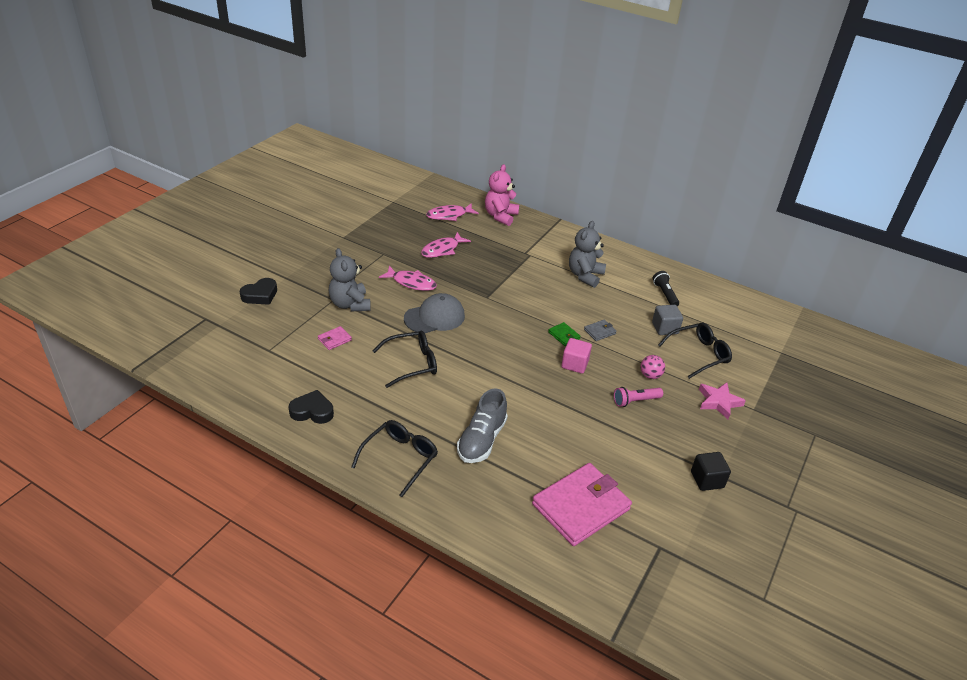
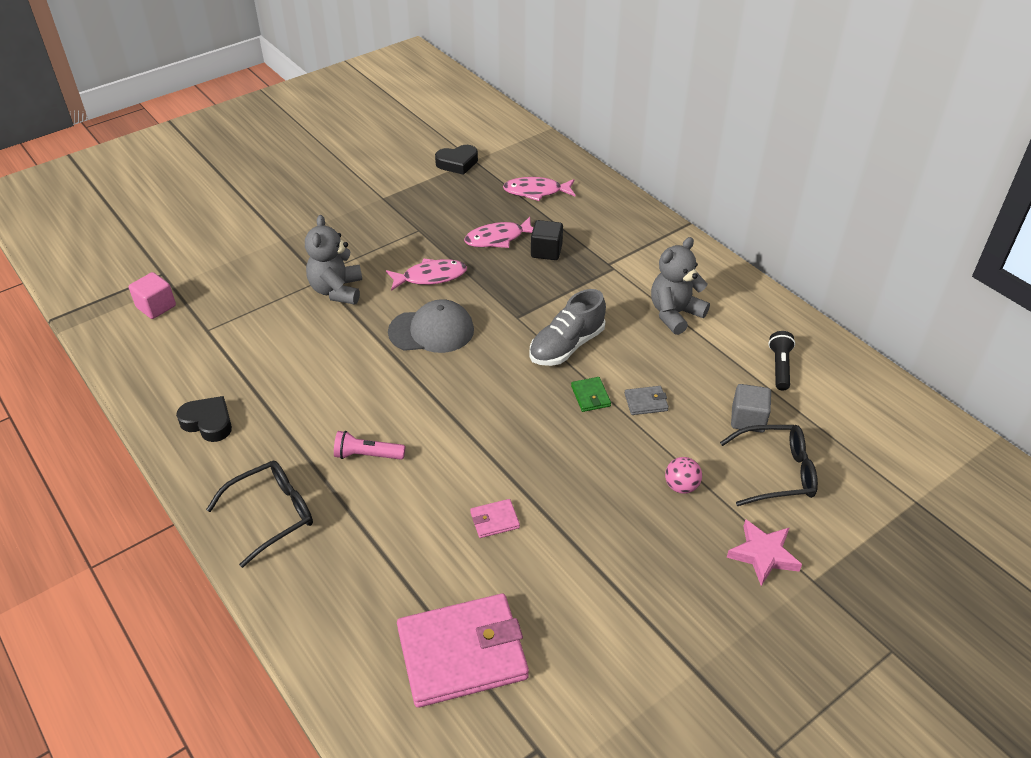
camera: 25 degrees right, 5 degrees up
(260, 295) = (240, 256): black heart -> black heart (457, 163)
(334, 339) = (290, 334): pink wallet -> pink wallet (494, 520)
(411, 283) = (430, 277): pink fish -> pink fish turned 60 degrees counterclockwise
(412, 363) = (364, 388): black glasses -> none
(481, 440) = (388, 518): grey shoe -> grey shoe (567, 346)
(500, 216) = (606, 204): pink teddy bear -> none
(574, 364) = (580, 442): pink cube -> pink cube (156, 307)
(635, 401) = (635, 519): pink flashlight -> pink flashlight (367, 455)
(707, 480) = (670, 670): black cube -> black cube (546, 251)

